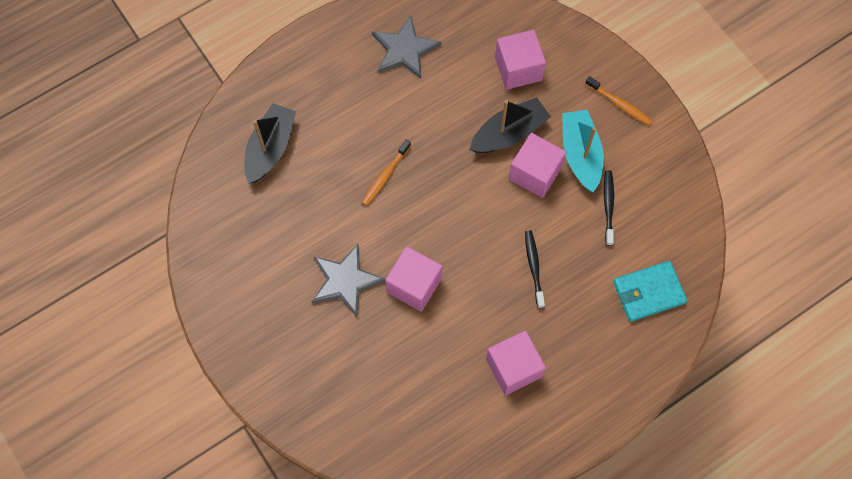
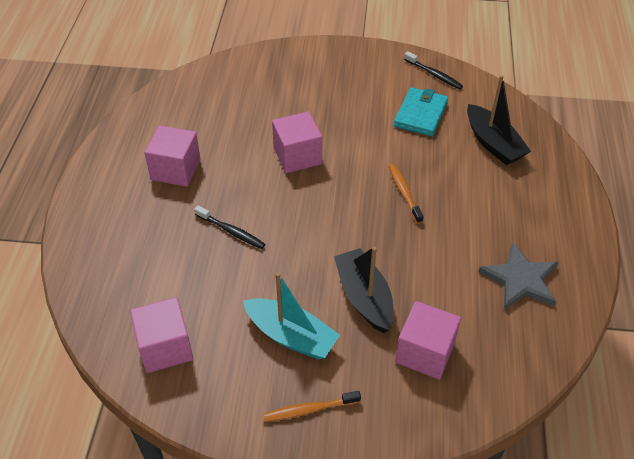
camera: 130 degrees right, 20 degrees down
(345, 281) = (341, 124): grey star -> none
(509, 133) = (364, 297): black boat -> black boat turned 150 degrees clockwise
(535, 173) = (308, 289): pink cube -> pink cube (165, 347)
(608, 206) = (223, 319): black toothbrush -> black toothbrush (434, 74)
(648, 292) = (125, 290): turquoise wallet -> turquoise wallet (420, 114)

